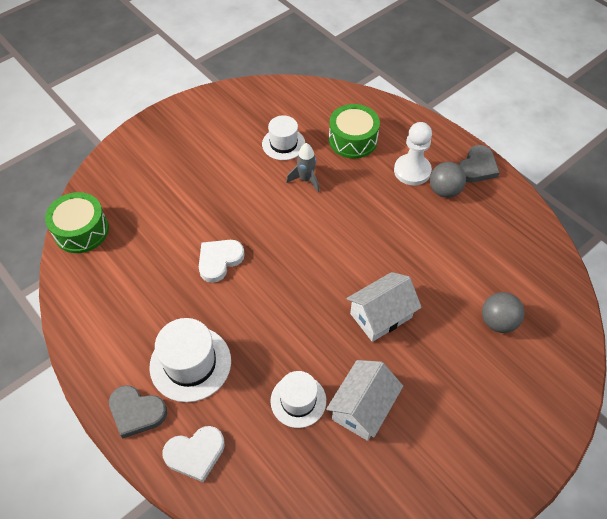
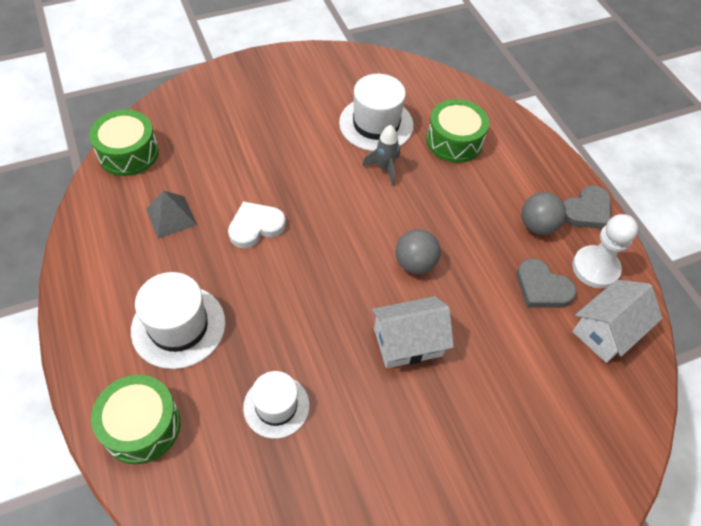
camera: 15 degrees right, 0 degrees up
(136, 412) = (100, 359): grey heart -> grey heart (542, 288)
(143, 274) = (171, 217): none -> grey pyramid
(195, 454) = (141, 426): white heart -> green drum
(283, 144) = (376, 124): white hat -> white hat, size x1.50
(362, 408) = (345, 439): white house -> white house (607, 331)
(412, 171) = (508, 193): white pawn -> white pawn (595, 268)
(497, 321) = (542, 394): grey ball -> grey ball (415, 263)

